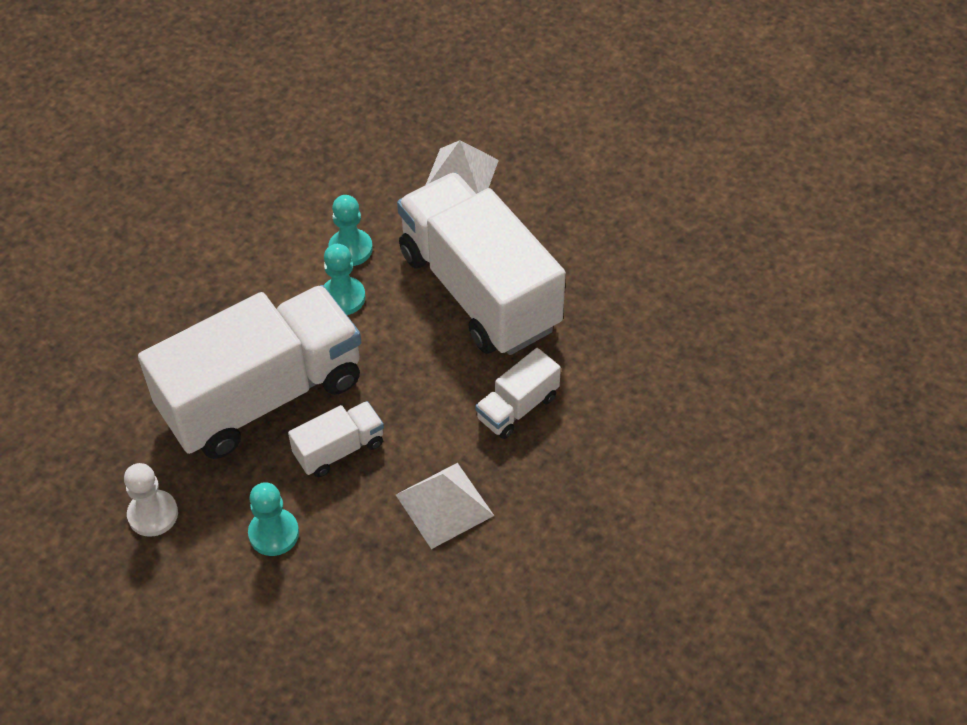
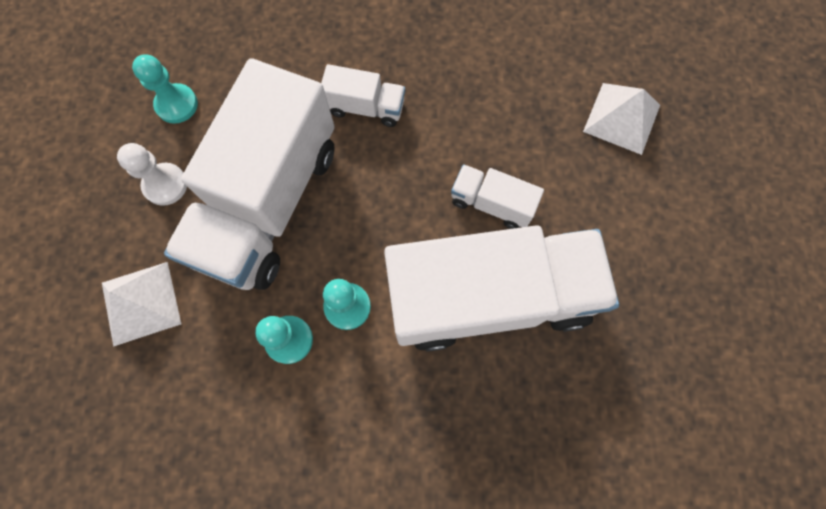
camera: 125 degrees left, 20 degrees up
(153, 514) = (649, 297): white pawn -> white pawn (165, 185)
(262, 396) = (489, 297): white truck -> white truck turned 150 degrees clockwise
(274, 533) = (591, 198): turquoise pawn -> turquoise pawn (177, 105)
(444, 505) = (481, 104): white pyramid -> white pyramid (622, 118)

